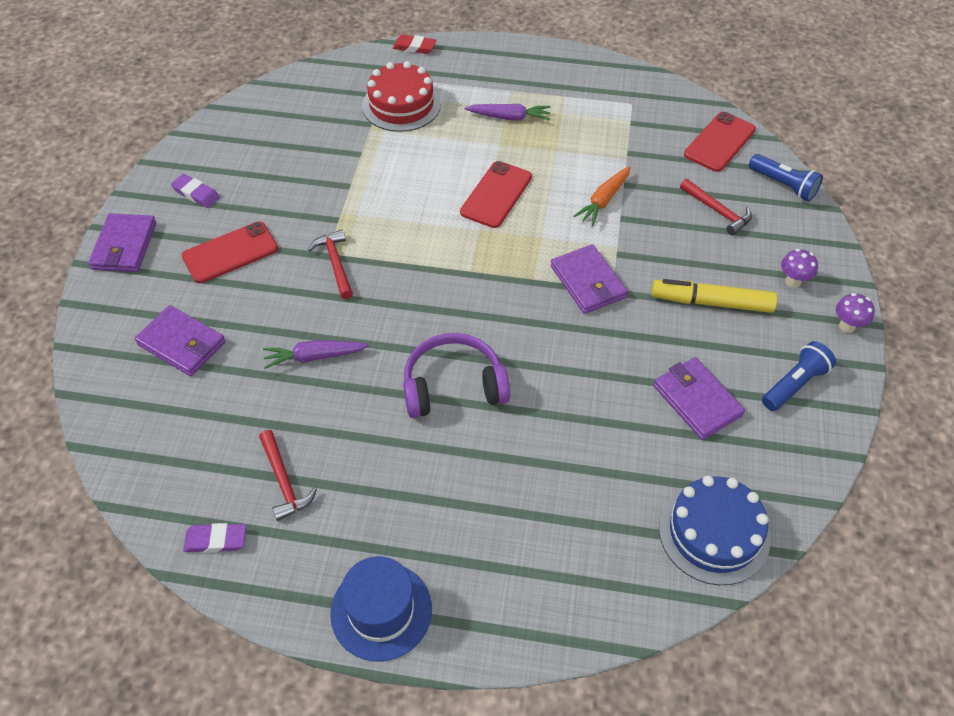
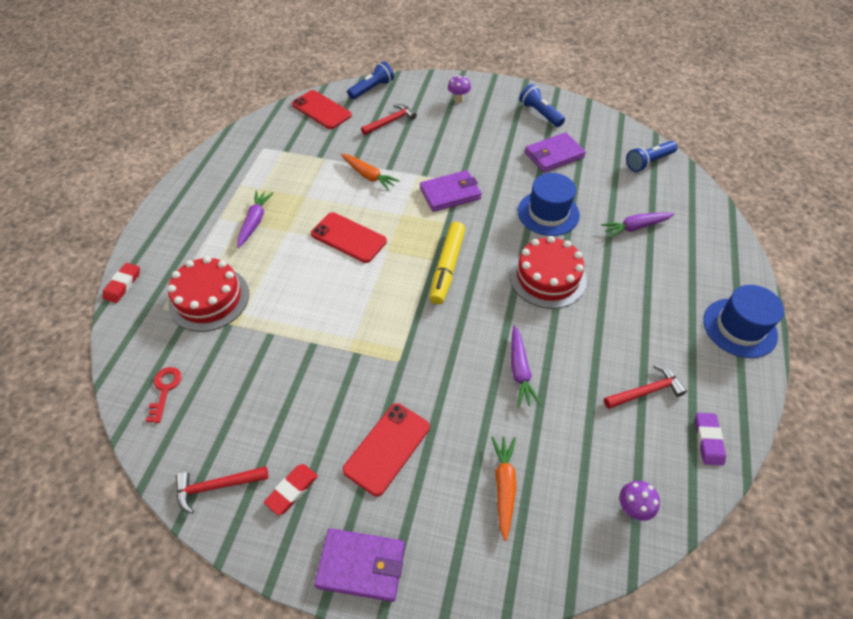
camera: 85 degrees left, 0 degrees up
(182, 343) = (504, 487): purple wallet -> orange carrot
(196, 193) = (292, 490): purple eraser -> red eraser
(230, 252) = (387, 448): red phone -> red phone turned 60 degrees clockwise
(299, 98) = (165, 390): none -> red key
(335, 263) = (413, 355): red hammer -> red hammer (216, 486)
(453, 386) = (547, 277): purple headphones -> red cake
(559, 498) = (635, 227): none -> purple carrot
(570, 390) = (548, 213): none -> blue hat
(711, 302) = (473, 137): yellow marker -> yellow marker (447, 267)
(714, 532) = (648, 162): blue cake -> blue flashlight
(847, 326) = (495, 86): purple mushroom -> purple mushroom (632, 508)

